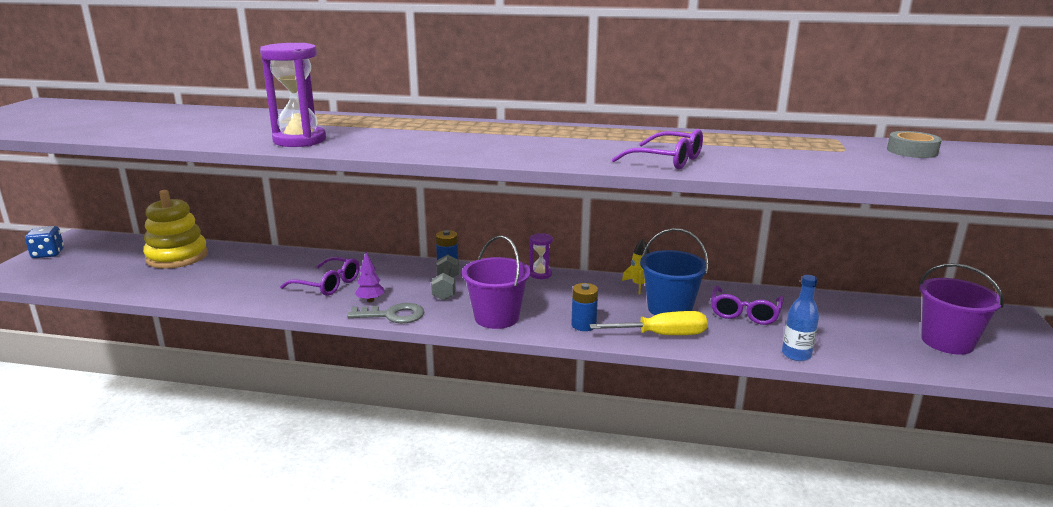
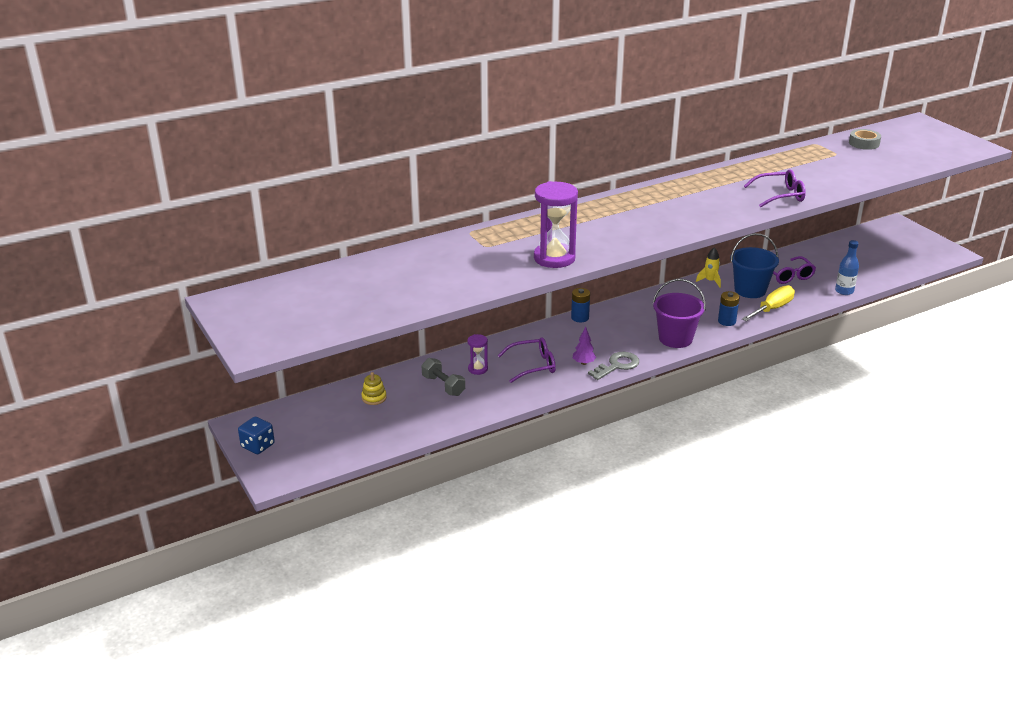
camera: 40 degrees left, 10 degrees up
(177, 257) = (374, 398): yellow stacking toy -> yellow stacking toy, size x0.45
(446, 288) = (610, 333): grey dumbbell -> grey dumbbell (443, 385)
(540, 274) = (644, 298): purple hourglass -> purple hourglass (478, 369)
(947, 342) = (891, 253): purple bucket -> none

